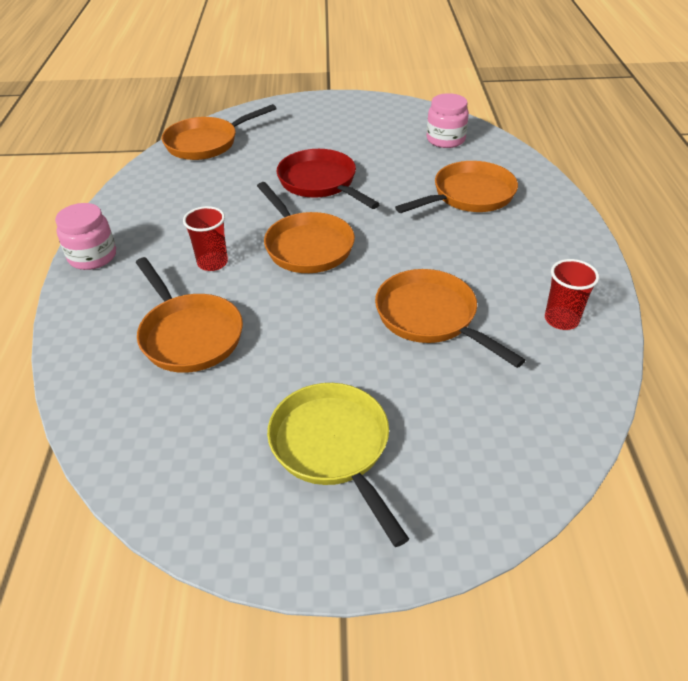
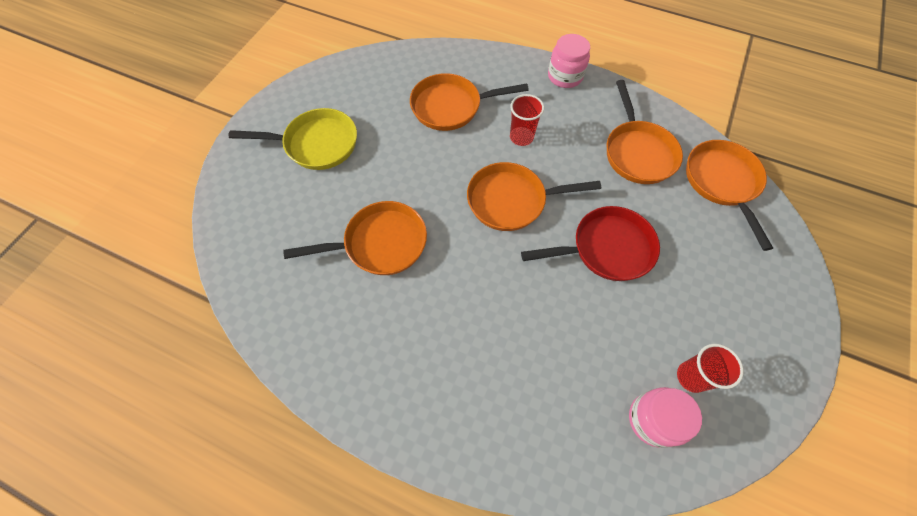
camera: 115 degrees right, 20 degrees up
(469, 195) = (523, 371): orange pan -> orange pan (637, 152)
(561, 320) = (318, 332): red cup -> red cup (691, 377)

